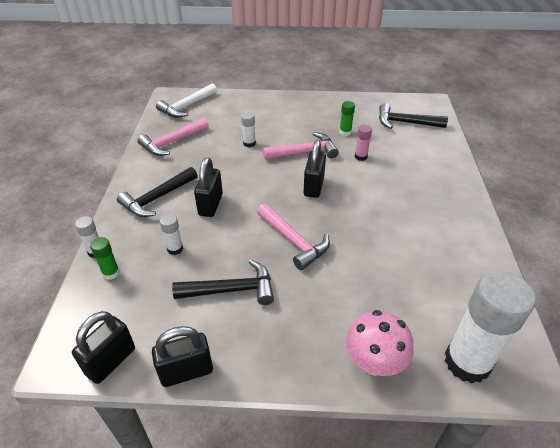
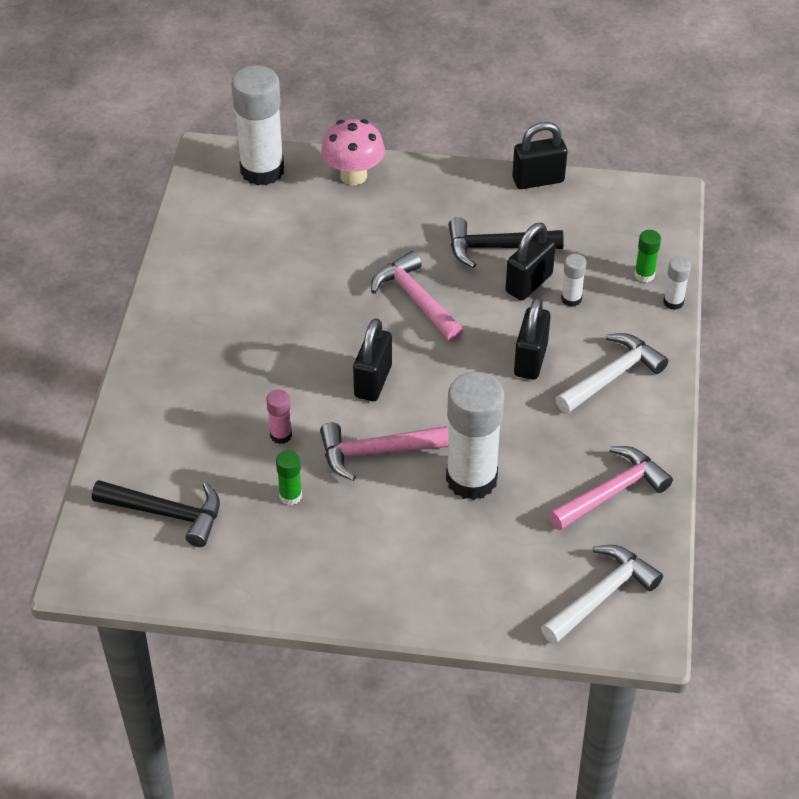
camera: 175 degrees left, 5 degrees up
(111, 361) = (615, 192): black padlock -> black padlock (529, 283)
(157, 198) = (612, 376): black hammer -> white hammer
(249, 143) = (471, 479): white glue stick -> white glue stick, size x2.28

